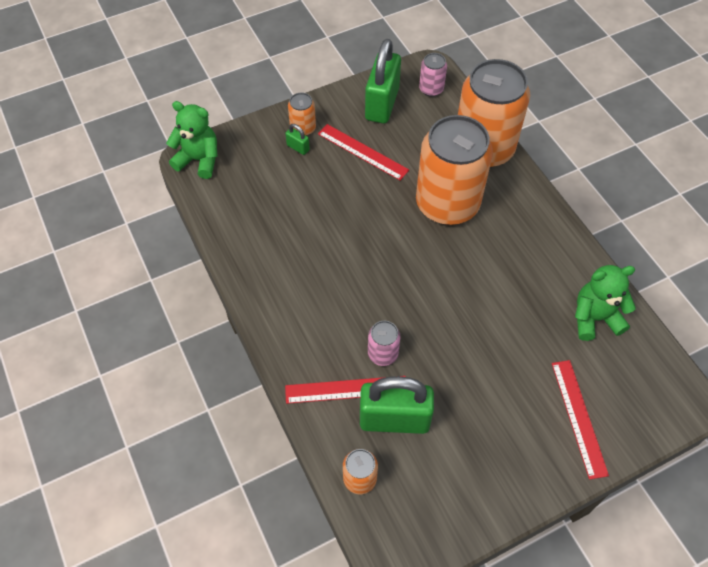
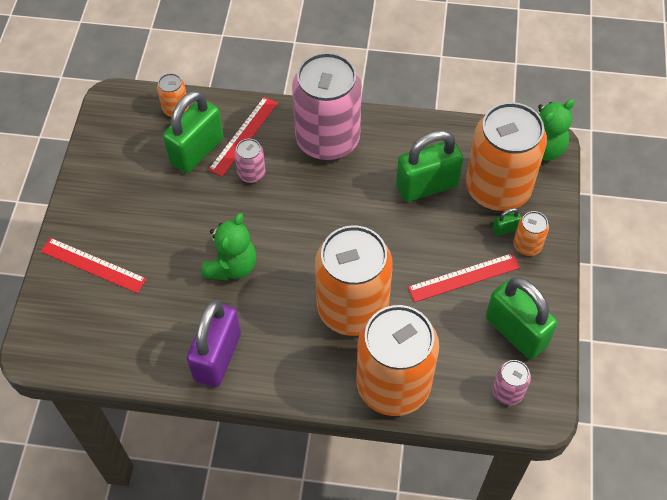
camera: 125 degrees right, 0 degrees up
(261, 169) = (497, 188): none -> orange can
(294, 216) = (427, 186): none -> green padlock
(299, 315) = (327, 140): none -> pink can
(564, 265) = (217, 356): none -> purple padlock
(595, 318) = (153, 341): green teddy bear -> green teddy bear (232, 266)

